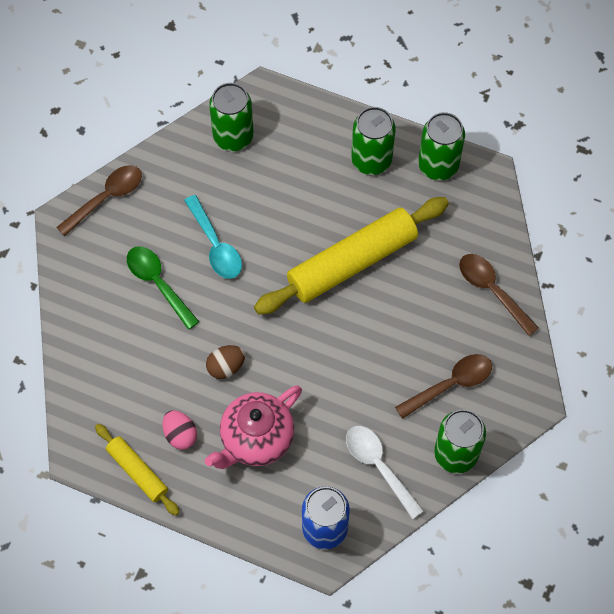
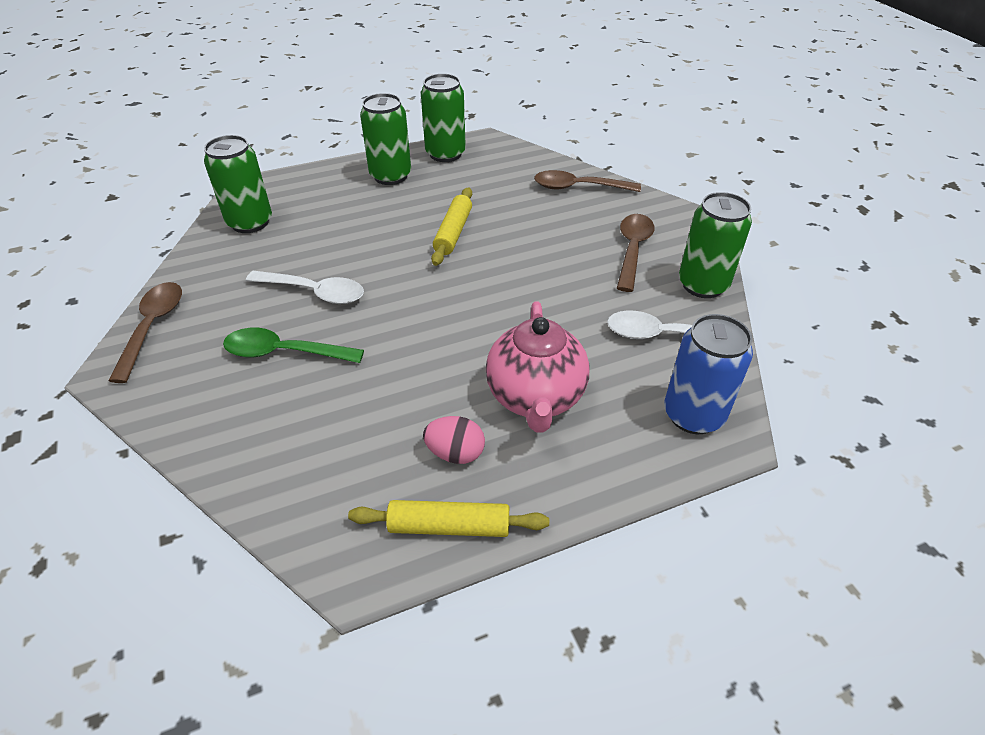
camera: 45 degrees left, 20 degrees down
(215, 245) = (314, 292): turquoise spoon -> white spoon
(226, 367) = (433, 366): brown egg -> none
(352, 262) = (453, 232): yellow rolling pin -> yellow rolling pin, size x0.52

